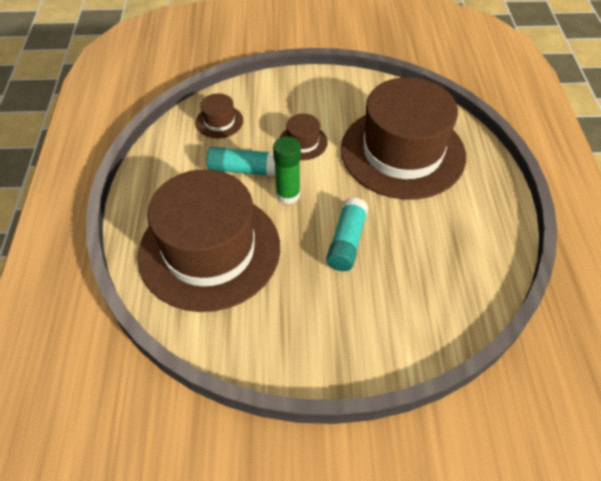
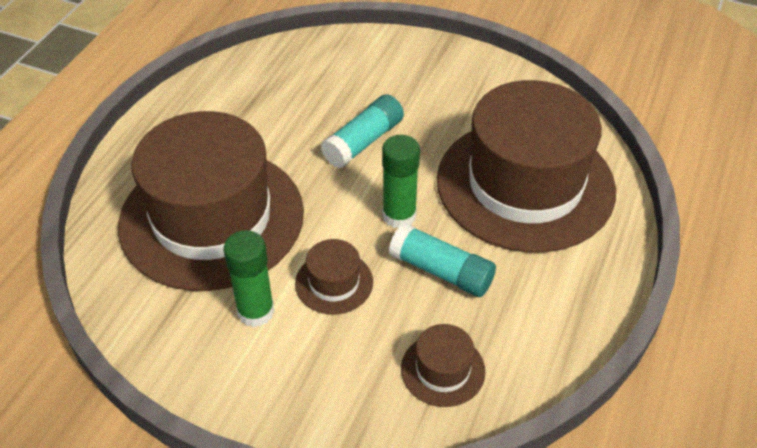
camera: 155 degrees left, 5 degrees down
(335, 115) = (255, 311): none -> green glue stick

